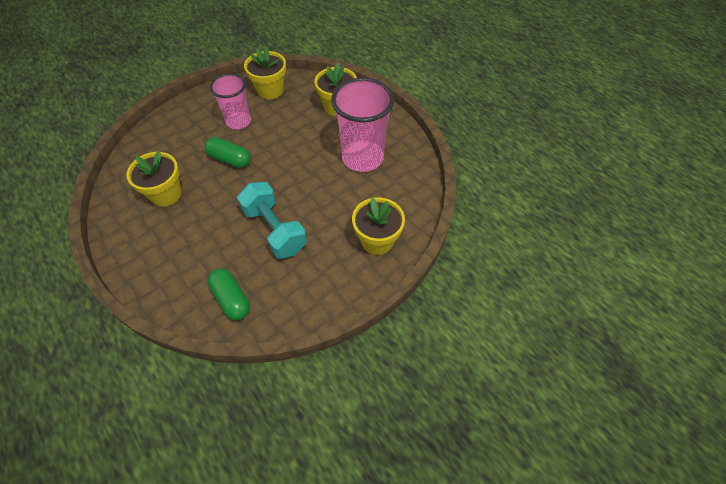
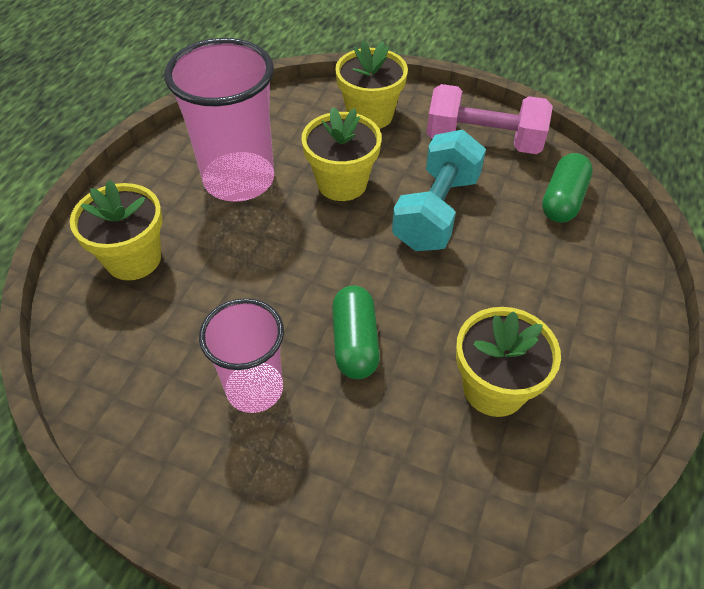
camera: 120 degrees left, 5 degrees down
(270, 90) = (132, 388): yellow flower pot -> yellow flower pot (342, 183)
(310, 289) = (483, 141): none -> pink dumbbell

